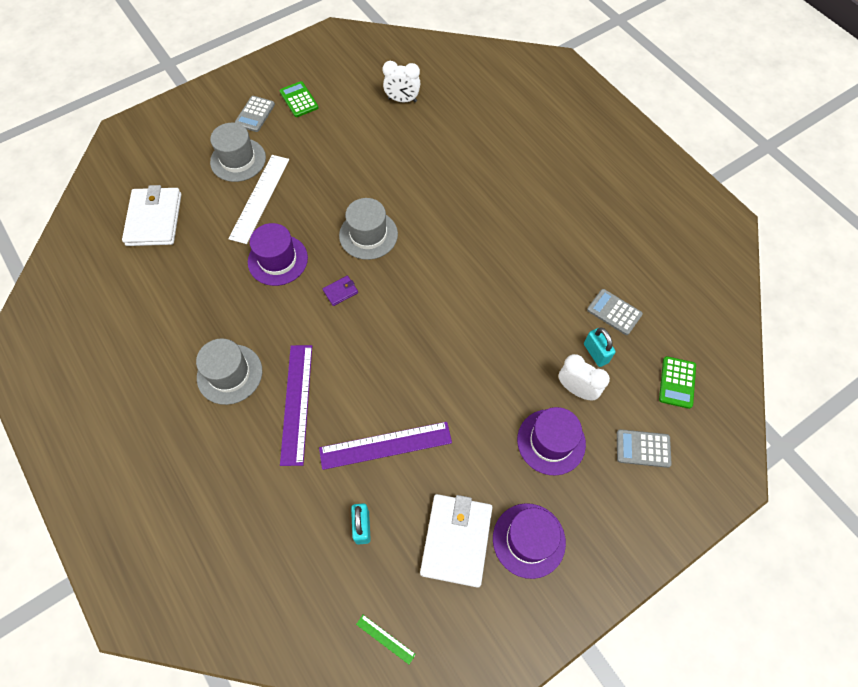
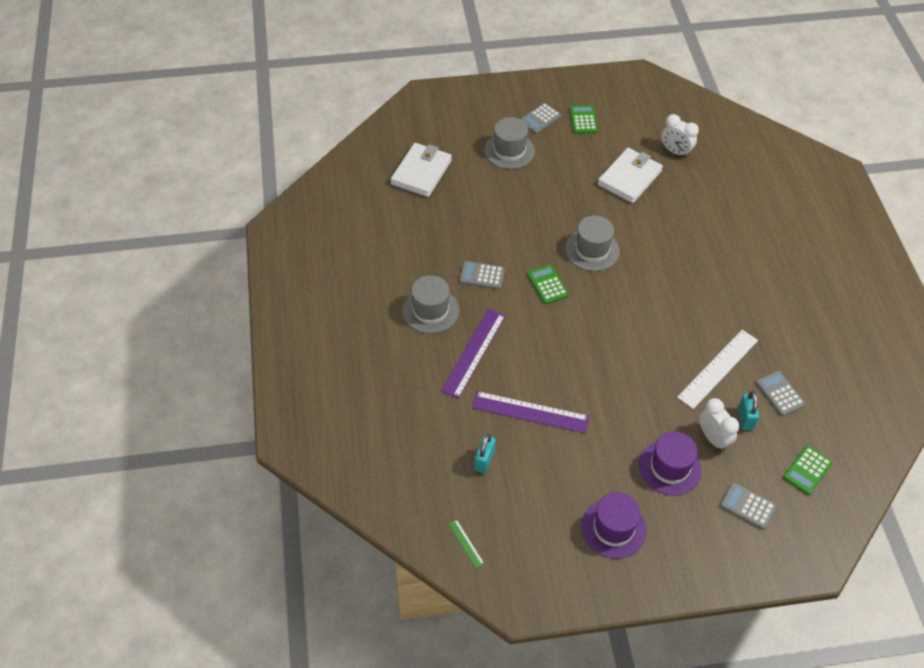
camera: 25 degrees right, 10 degrees down
(259, 198) = (514, 187): white ruler -> white ruler (718, 368)
(268, 310) = (482, 275): none -> grey calculator
(278, 260) = (507, 241): purple hat -> none
(340, 291) = (547, 285): purple wallet -> green calculator
(456, 540) = (554, 503): white wallet -> white wallet (629, 178)

